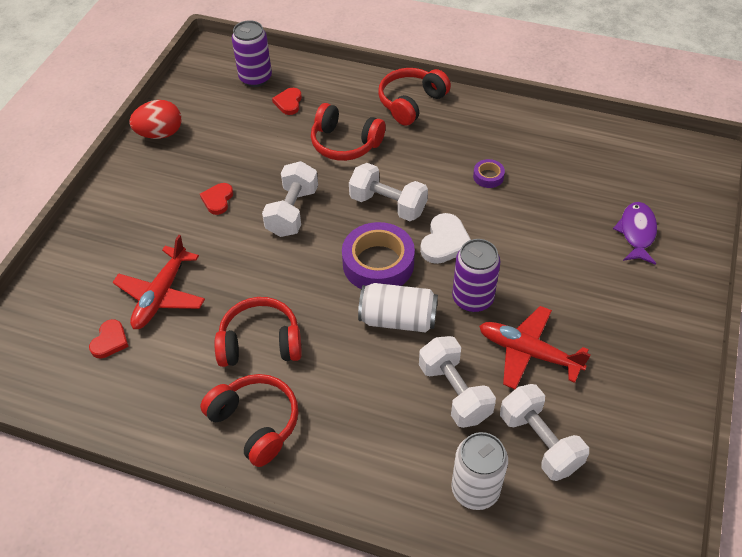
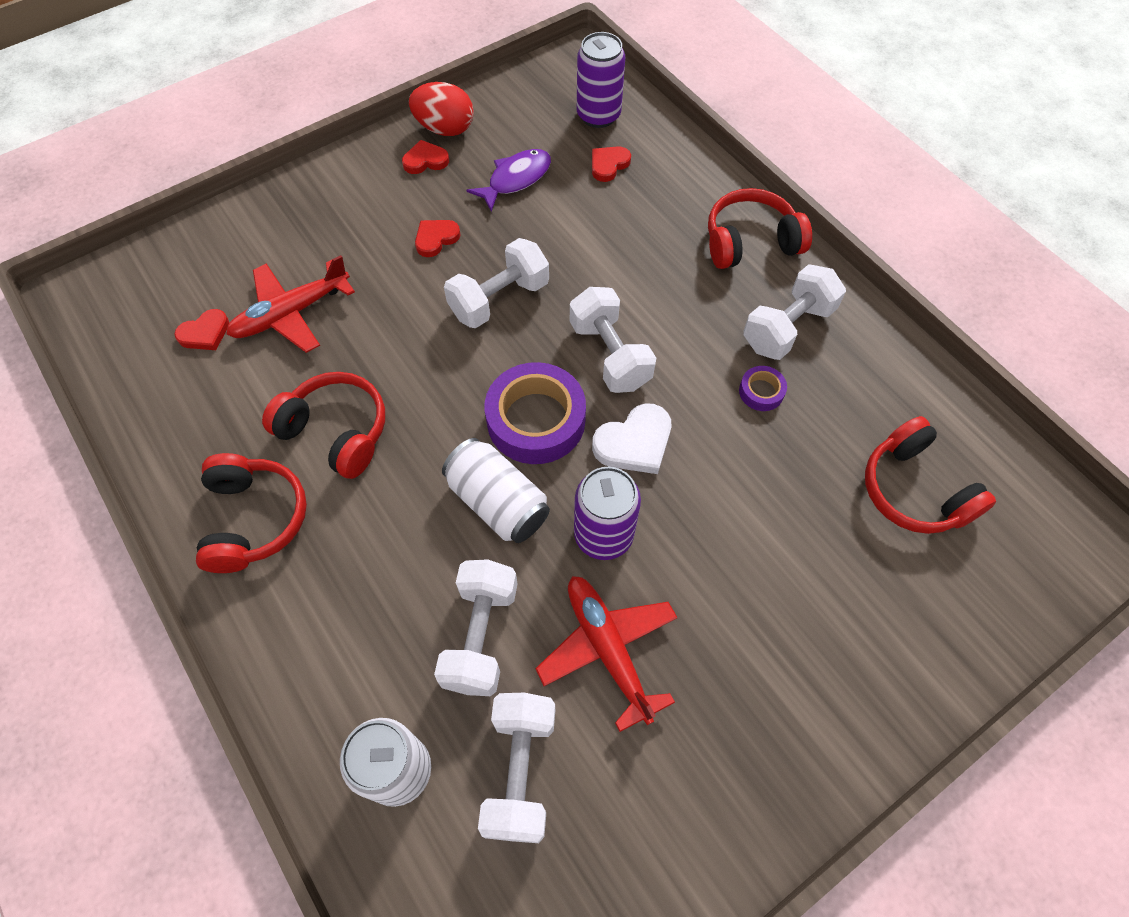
camera: 35 degrees right, 10 degrees up
(165, 159) = (425, 160): none -> red heart
(345, 143) = (628, 250): red headphones -> red headphones (914, 490)
(472, 136) = (787, 327): none -> white dumbbell
(636, 232) = (891, 588): purple fish -> purple fish (516, 179)

